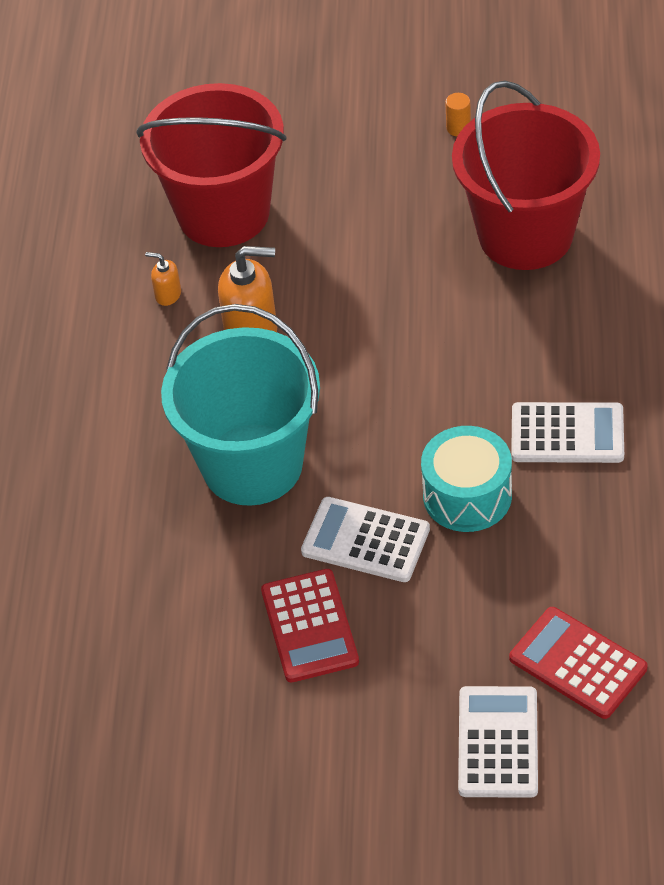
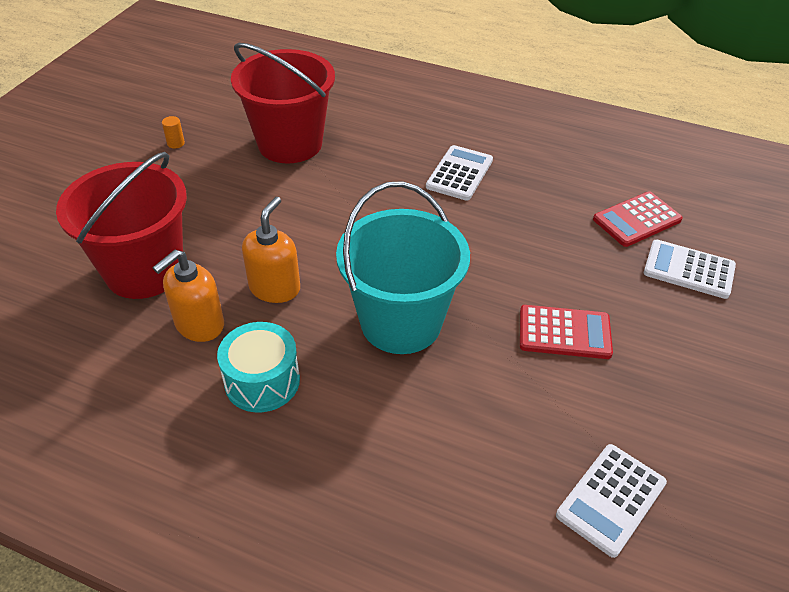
camera: 75 degrees left, 5 degrees down
(168, 295) = (199, 325): orange soap dispenser -> orange soap dispenser, size x2.06
(365, 540) = (500, 283): white calculator -> white calculator (611, 499)
(467, 495) = (486, 227): turquoise drum -> turquoise drum (262, 381)

